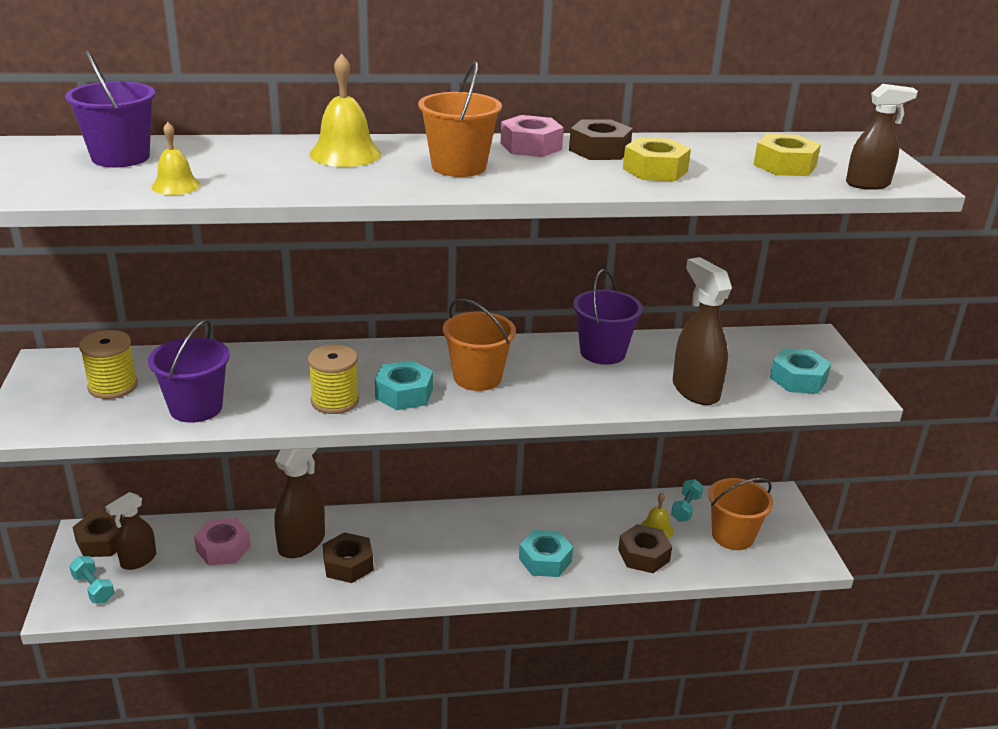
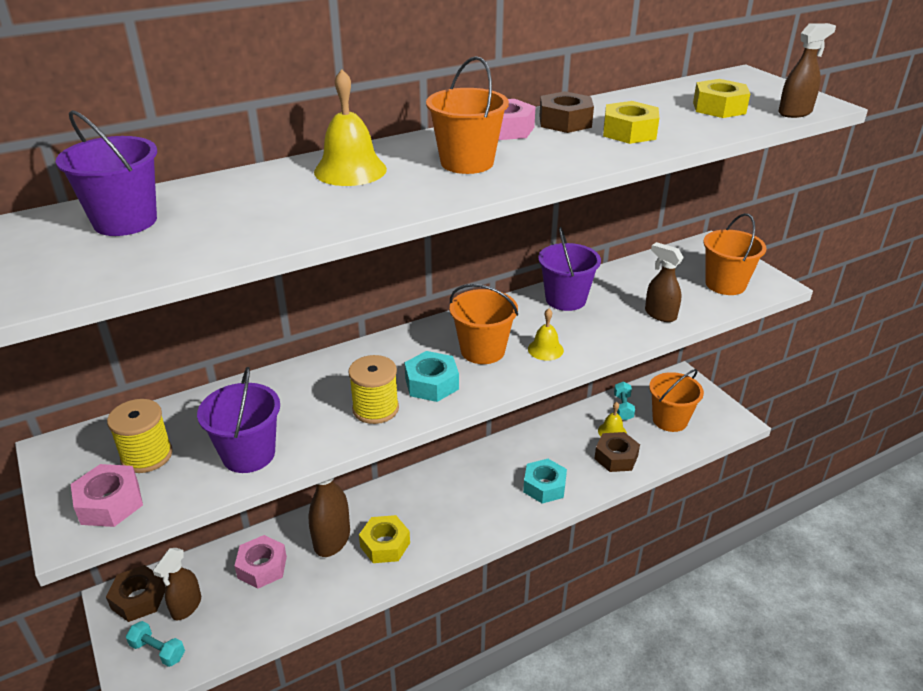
camera: 20 degrees left, 5 degrees up
(59, 414) = (110, 503): none -> pink nut
(176, 186) = (218, 241): yellow bell -> yellow bell (545, 349)
(348, 564) = (385, 545): brown nut -> yellow nut
(695, 390) = (660, 314): brown spray bottle -> brown spray bottle, size x0.65
(798, 379) = (725, 284): turquoise nut -> orange bucket

